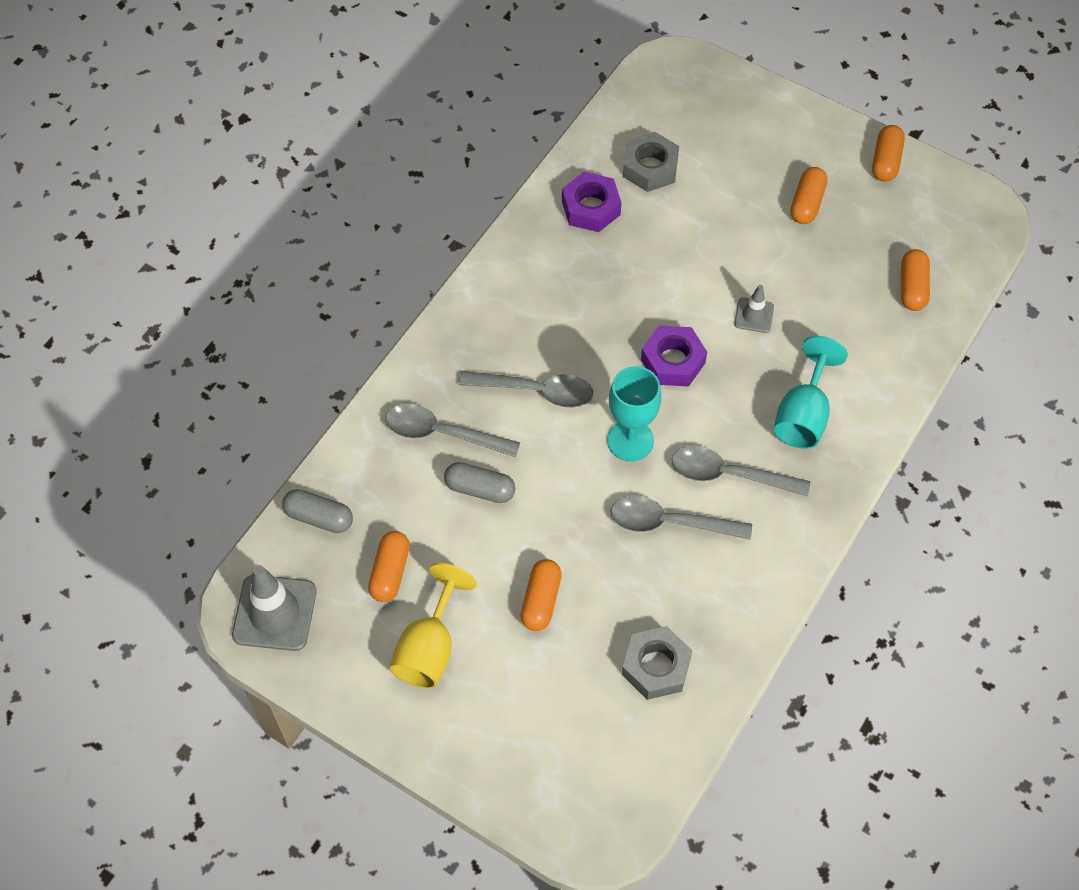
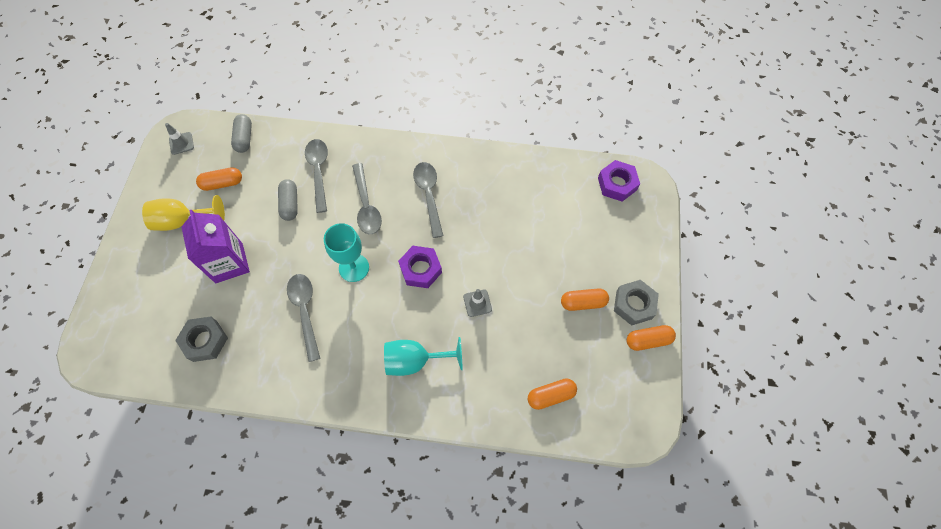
camera: 65 degrees right, 5 degrees up
(274, 613) = (181, 143): grey traffic cone -> grey traffic cone, size x0.53
(541, 600) = (229, 263): orange capsule -> purple carton
(591, 208) = (510, 182): purple nut -> purple nut (617, 184)
(650, 168) = (558, 202): grey nut -> grey nut (634, 305)
(729, 475) = (352, 332): grey spoon -> grey spoon (429, 195)

